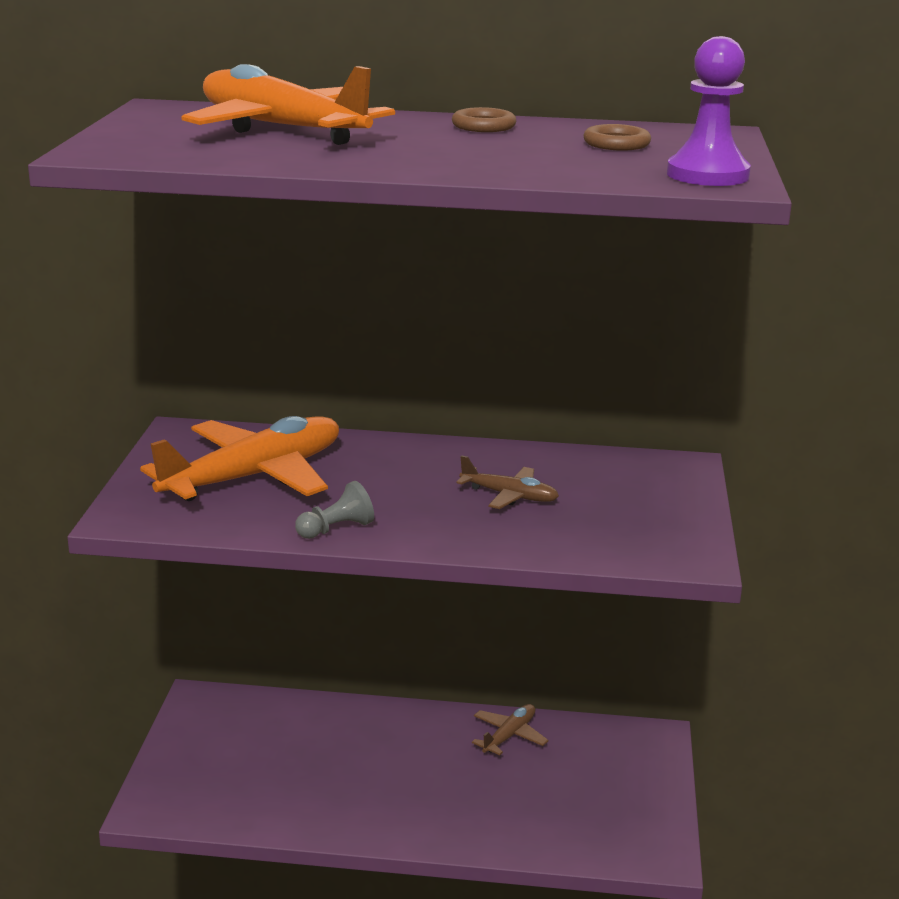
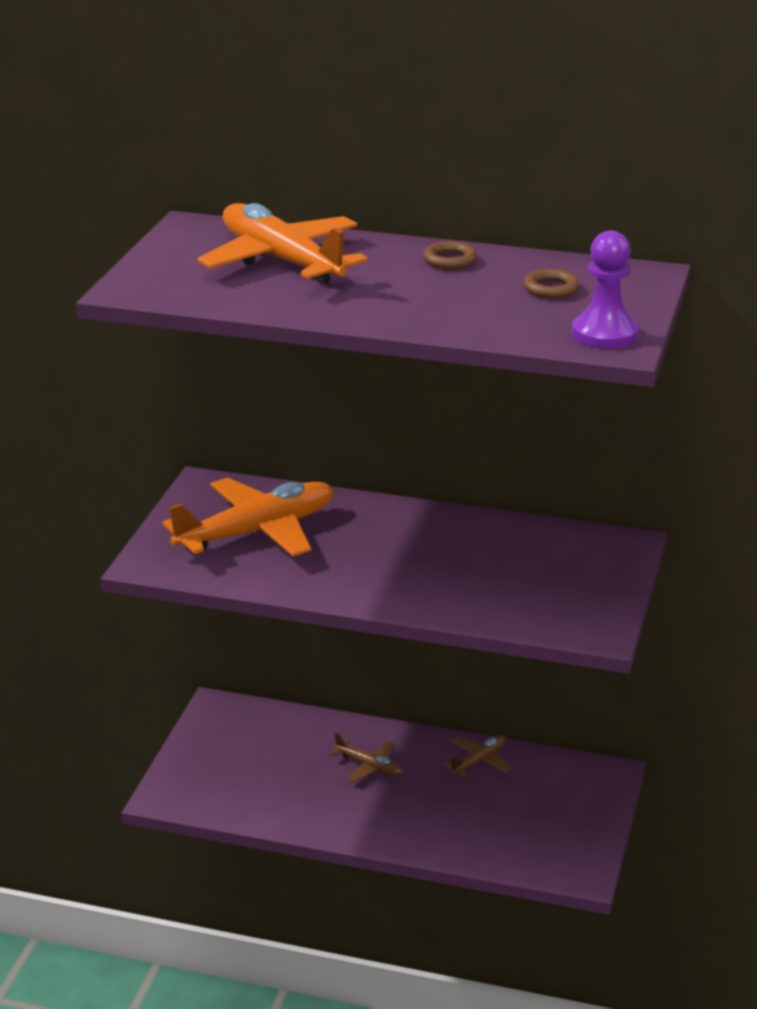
camera: 10 degrees right, 5 degrees up
(336, 529) = (313, 586): grey pawn -> none
(509, 496) = (465, 564): brown plane -> brown plane (369, 766)

